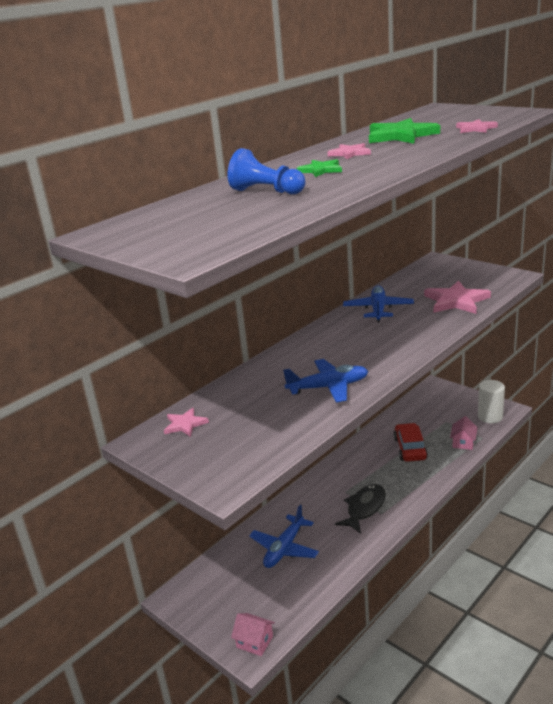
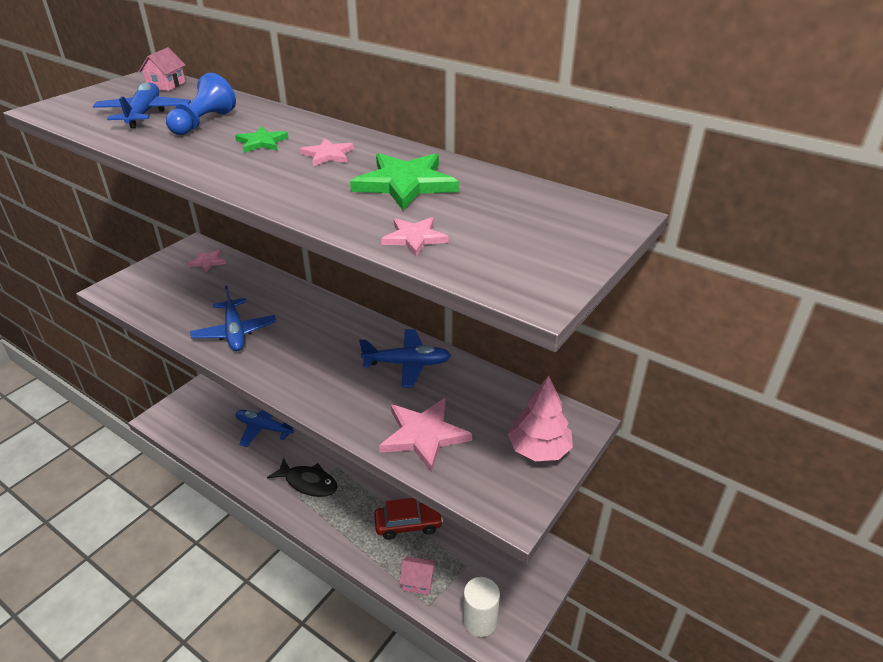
camera: 80 degrees right, 10 degrees up
(231, 214) = (144, 114): none -> blue plane
(254, 642) = (167, 419): pink house -> pink house (166, 85)
(462, 270) = (538, 449): none -> pink tree

